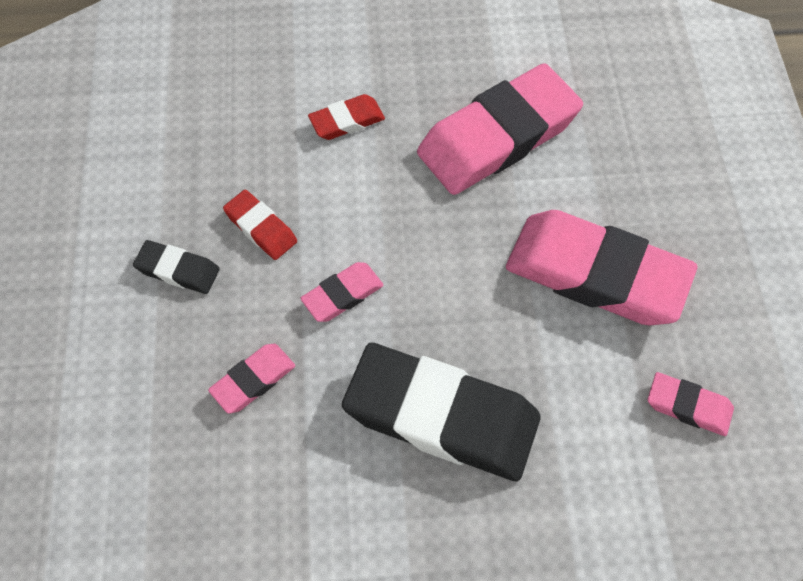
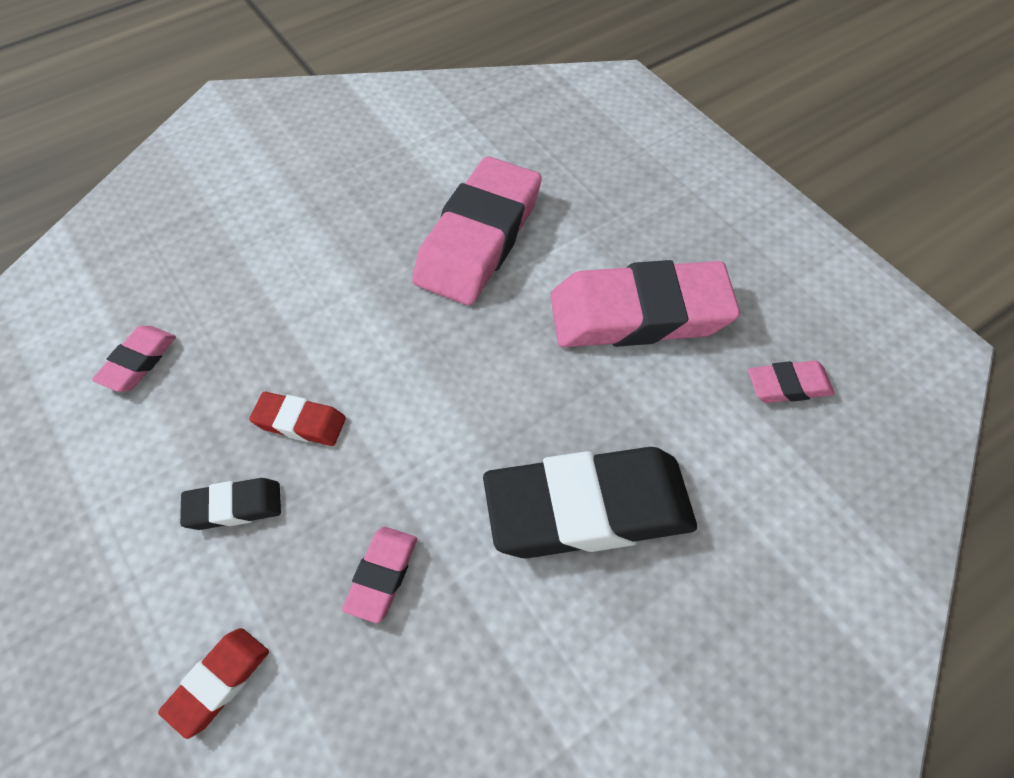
camera: 30 degrees left, 5 degrees down
(342, 295) = (422, 445): pink eraser -> pink eraser (138, 362)
(347, 121) = (327, 285): red eraser -> red eraser (218, 682)

